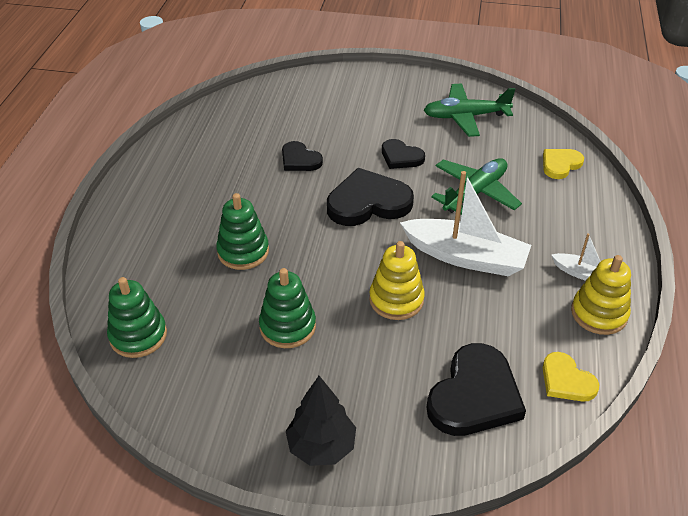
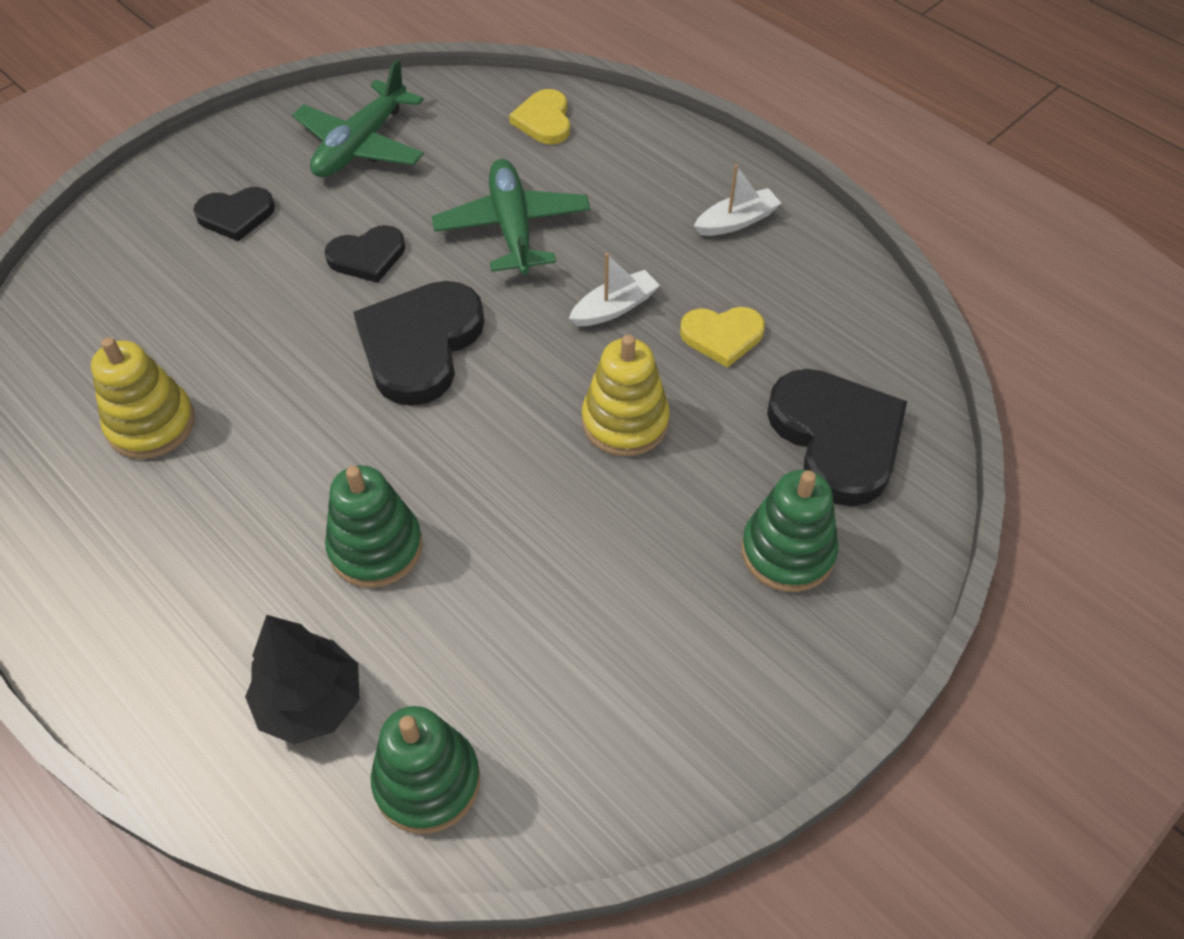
camera: 55 degrees left, 10 degrees up
(287, 326) = (571, 571): green stacking toy -> green stacking toy (787, 551)
(299, 160) = (249, 370): black heart -> black heart (236, 215)
(321, 446) = (803, 645): black tree -> black tree (311, 702)
(465, 257) = (614, 307): white boat -> white boat, size x0.49
(566, 380) = (876, 340): yellow heart -> yellow heart (722, 336)
(599, 313) = (804, 248): yellow stacking toy -> yellow stacking toy (151, 424)

